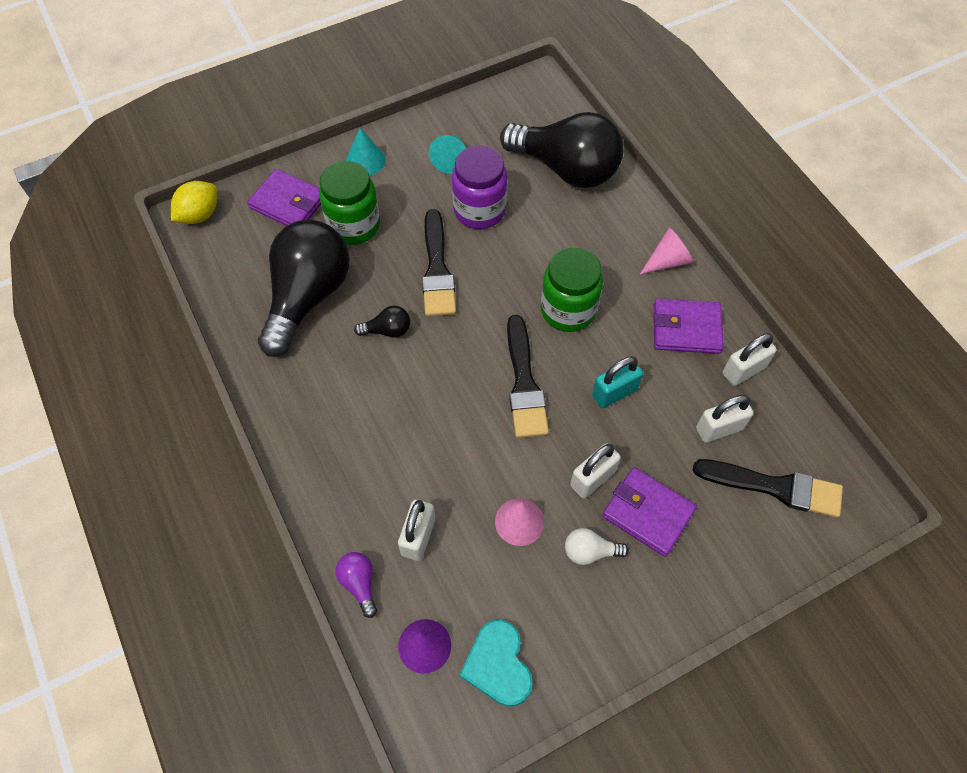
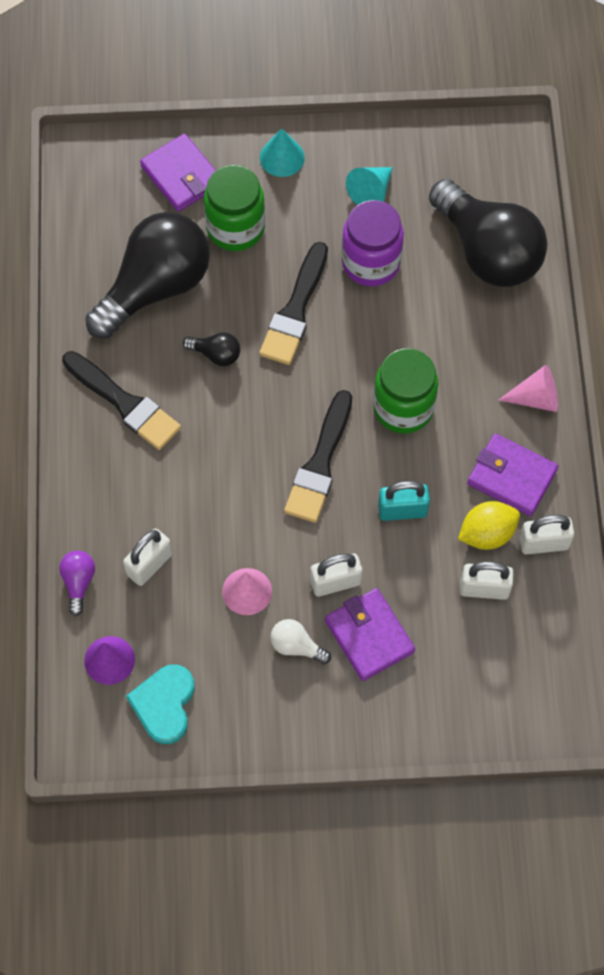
camera: 25 degrees right, 5 degrees up
(199, 215) = (89, 154): yellow lemon -> yellow lemon (487, 533)
(775, 487) = (504, 666): black brush -> black brush (125, 403)

